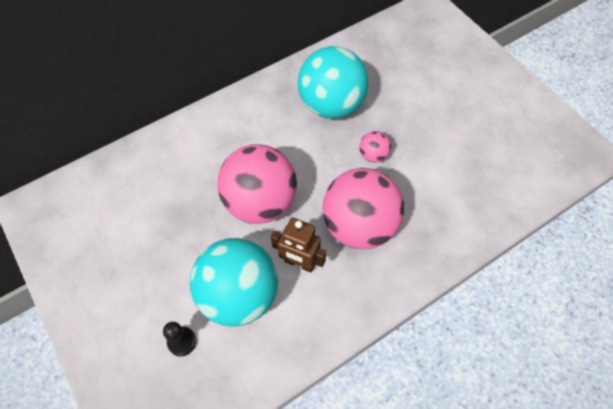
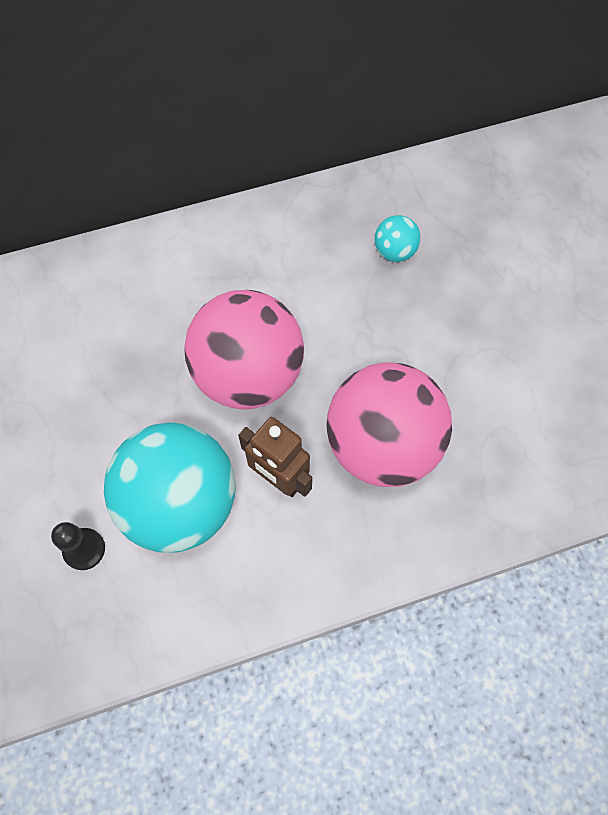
camera: 15 degrees right, 5 degrees up
(331, 105) = (394, 252): turquoise ball -> turquoise ball, size x0.43
(373, 155) = (434, 343): pink ball -> none

